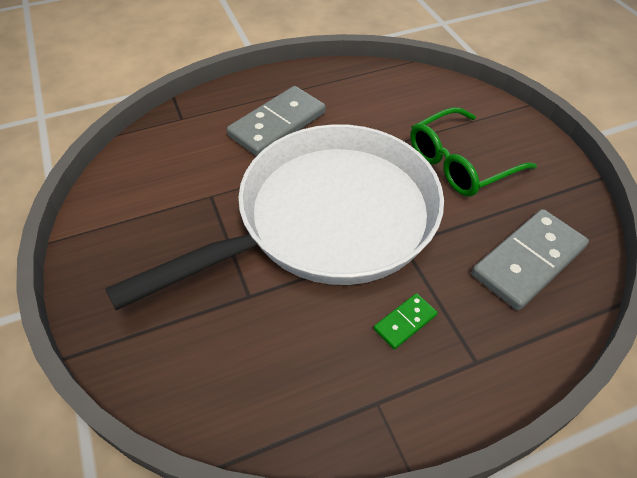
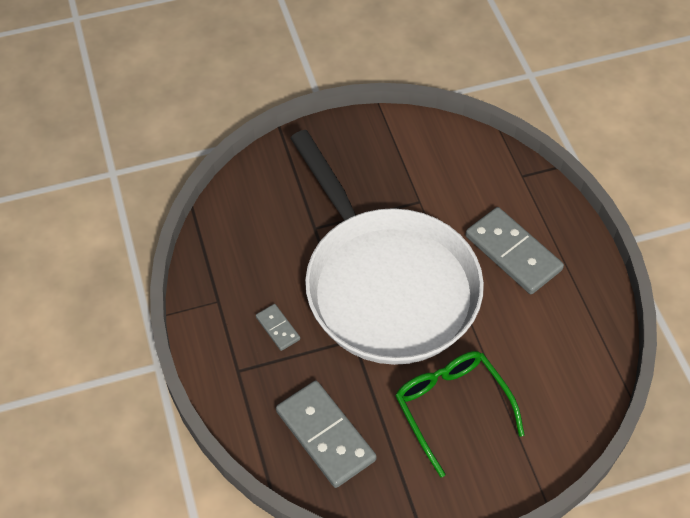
camera: 95 degrees right, 5 degrees up
(405, 322) = (277, 328): green domino -> grey domino

